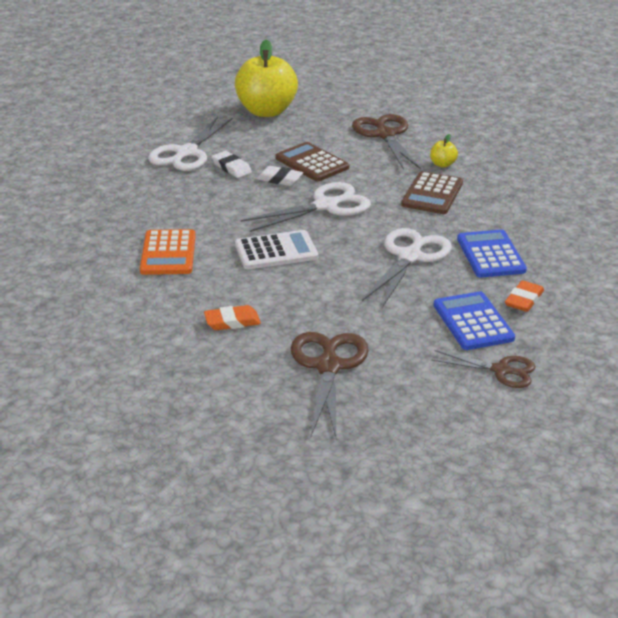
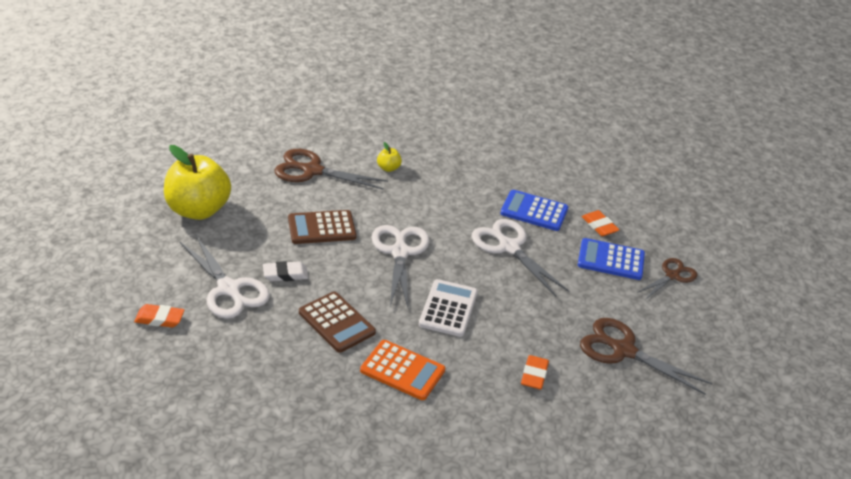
camera: 65 degrees left, 5 degrees up
(124, 141) = (159, 319): none -> orange eraser
(279, 179) = (333, 257): white eraser -> none
(432, 194) = (428, 194): brown calculator -> brown calculator (337, 322)

